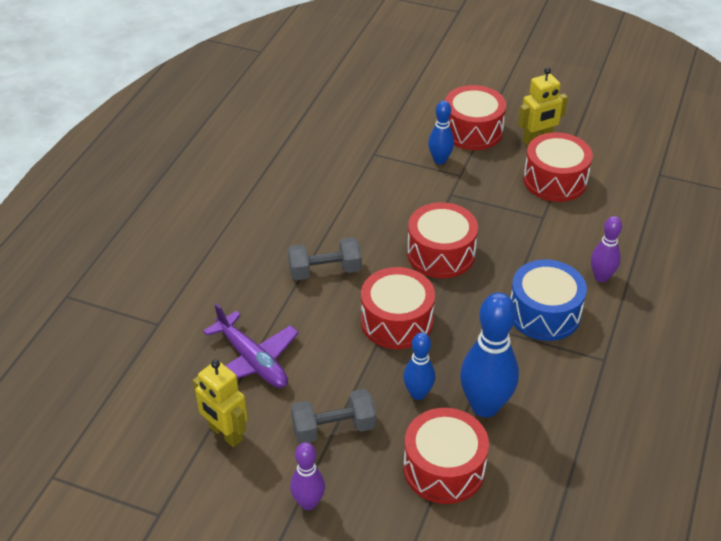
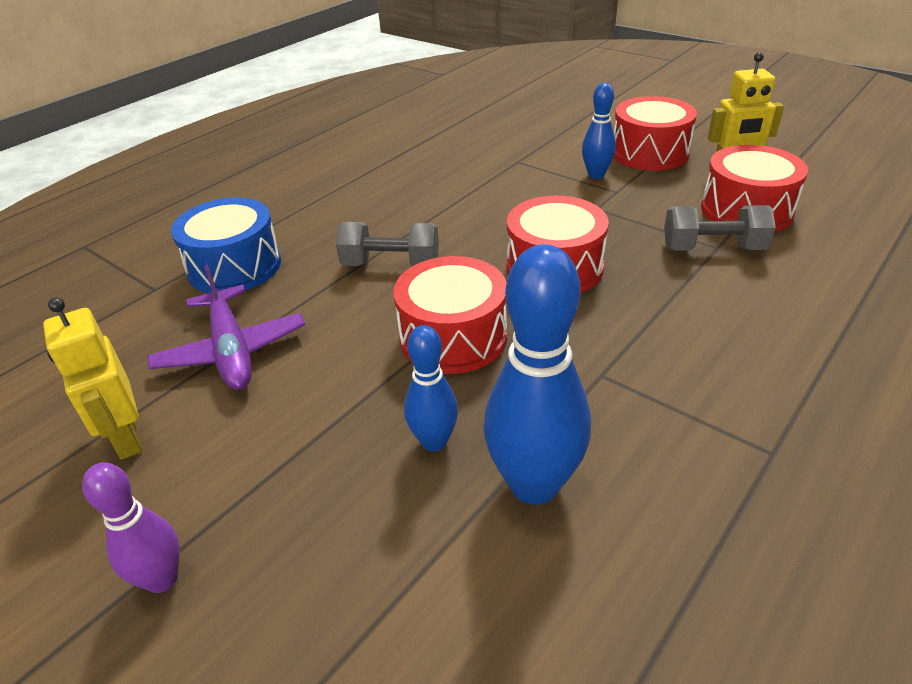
camera: 20 degrees right, 5 degrees down
(333, 428) = (278, 465): grey dumbbell -> grey dumbbell (713, 249)
(444, 468) = (416, 577): red drum -> none
(544, 313) = (683, 364): blue drum -> blue drum (234, 266)
(601, 277) = (792, 331): purple bowling pin -> none

